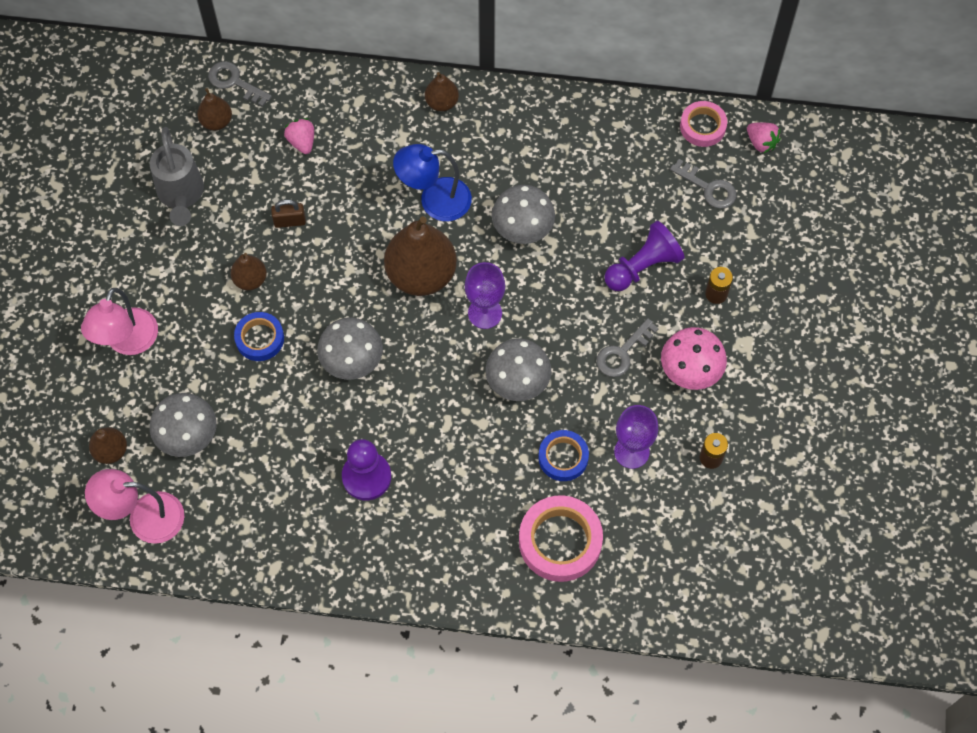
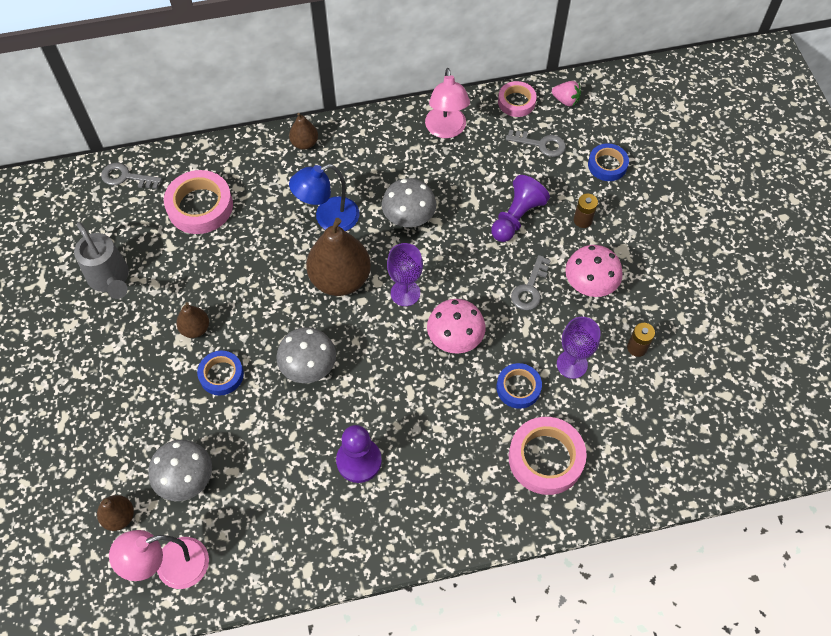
camera: 20 degrees left, 5 degrees down
(128, 342) = (103, 416): pink lamp -> pink lamp (446, 130)
(216, 121) = (121, 212): brown pear -> none
(290, 221) = (213, 271): brown padlock -> none
(302, 142) = (200, 206): pink strawberry -> pink tape
(517, 382) = (455, 339): grey mushroom -> pink mushroom
(774, 237) = (607, 165): none -> blue tape

